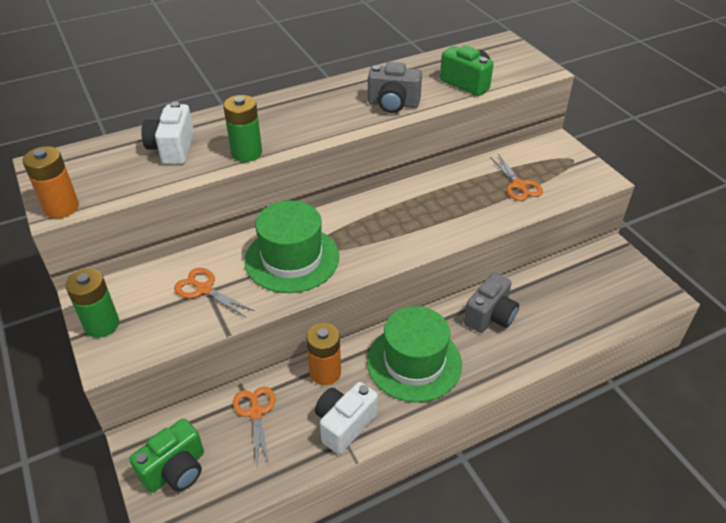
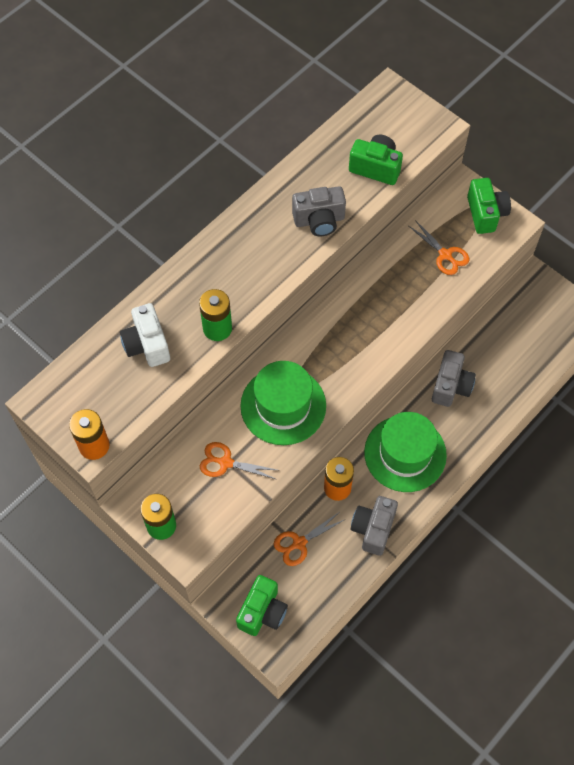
camera: 20 degrees left, 20 degrees up
(256, 413) = (299, 543): orange scissors -> orange scissors turned 90 degrees counterclockwise
(344, 425) = (373, 529): white camera -> grey camera
(573, 165) = (485, 214): none -> green camera

